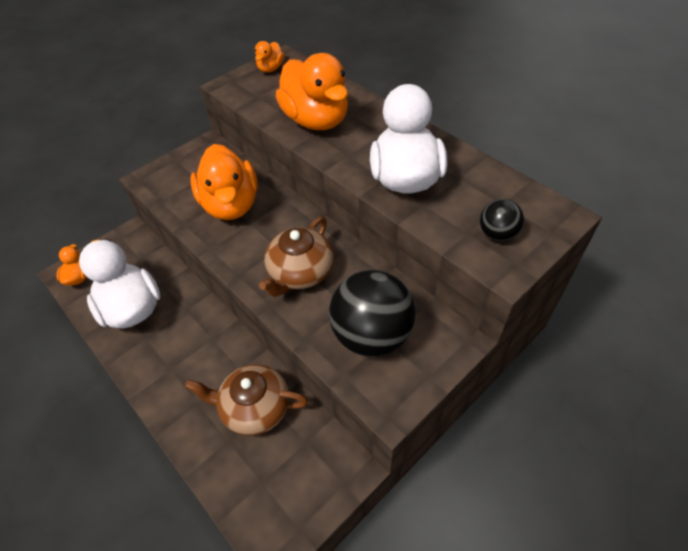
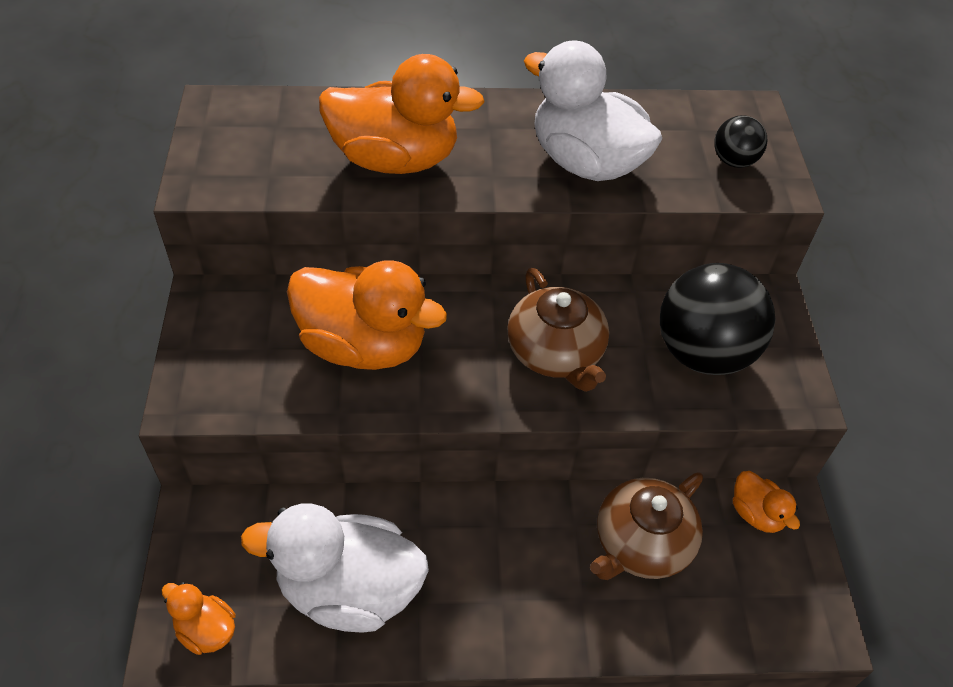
camera: 55 degrees left, 0 degrees up
(270, 69) = (225, 129): orange duck -> orange duck (756, 514)

